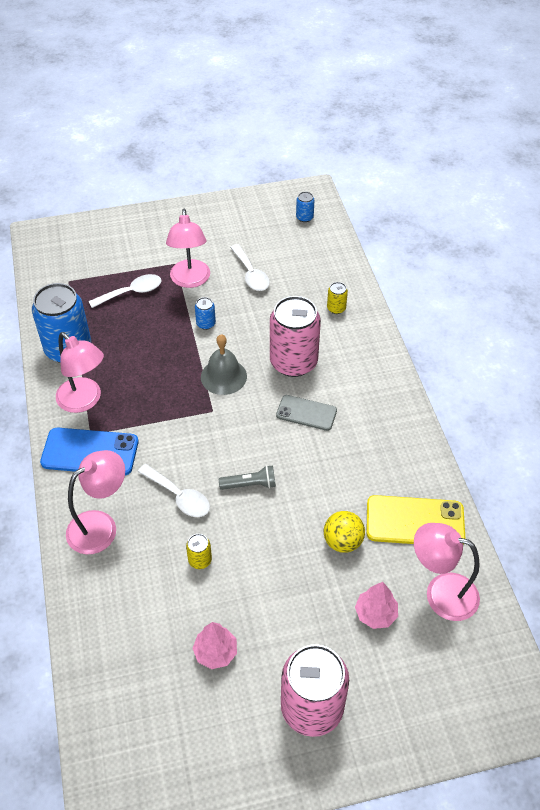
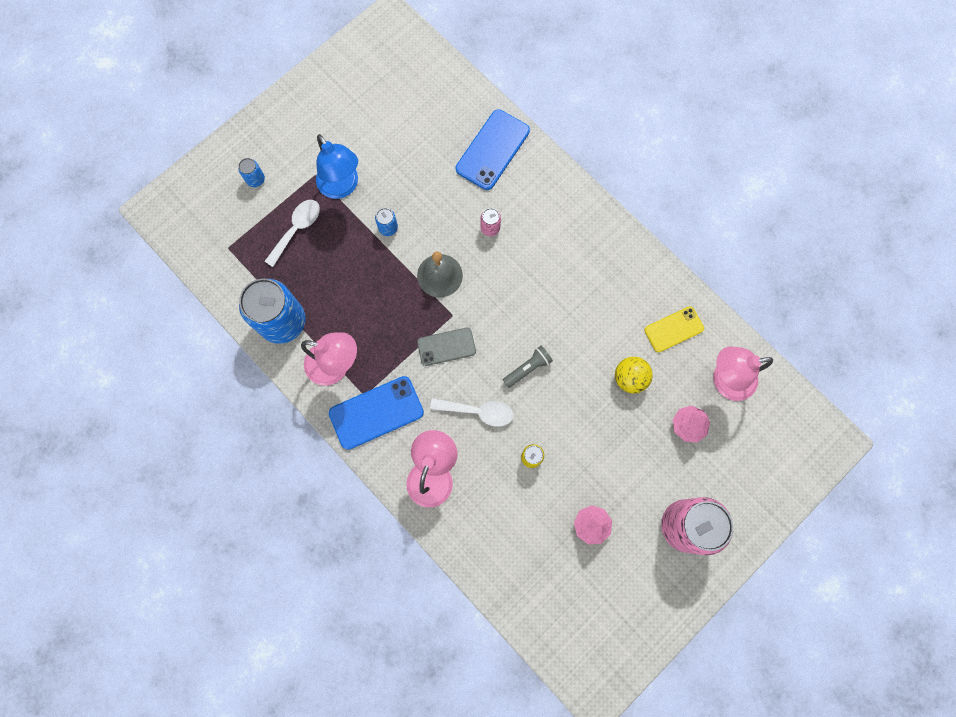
camera: 30 degrees left, 25 degrees up
(190, 280) = (342, 187): pink lamp -> blue lamp
(251, 274) = (393, 151): white spoon -> none
(293, 362) = (490, 228): pink can -> pink can, size x0.42
(304, 217) = (401, 57): blue can -> blue can (255, 179)
(306, 413) = (531, 274): grey phone -> grey phone (446, 346)
(336, 308) = (492, 150): yellow can -> blue phone
(415, 521) = (674, 329): yellow phone -> yellow phone, size x0.64

